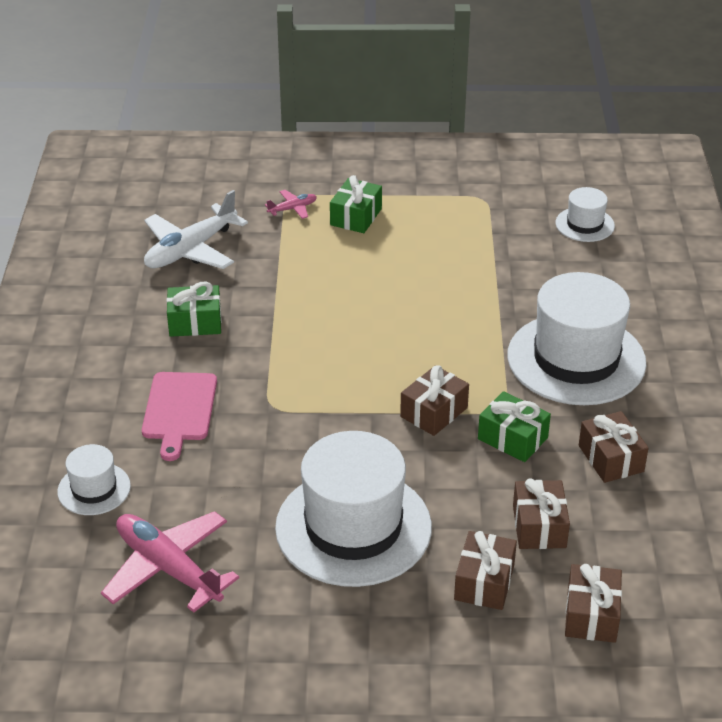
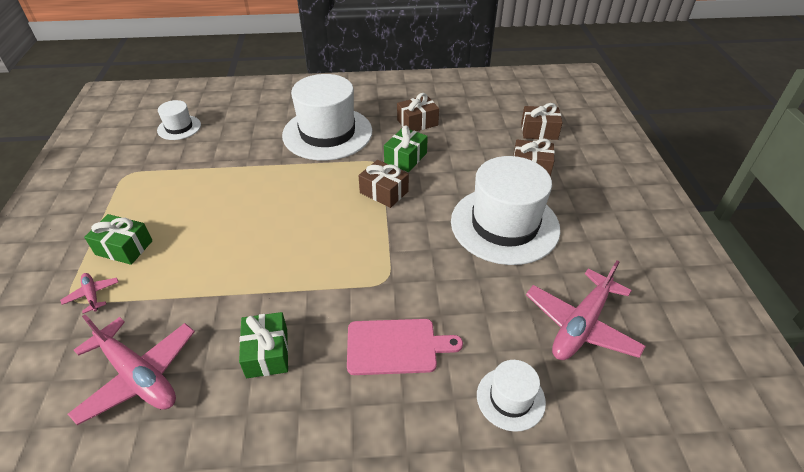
camera: 95 degrees left, 5 degrees up
(190, 250) = (138, 376): white plane -> pink plane
(539, 526) = (479, 148): brown gift -> none

